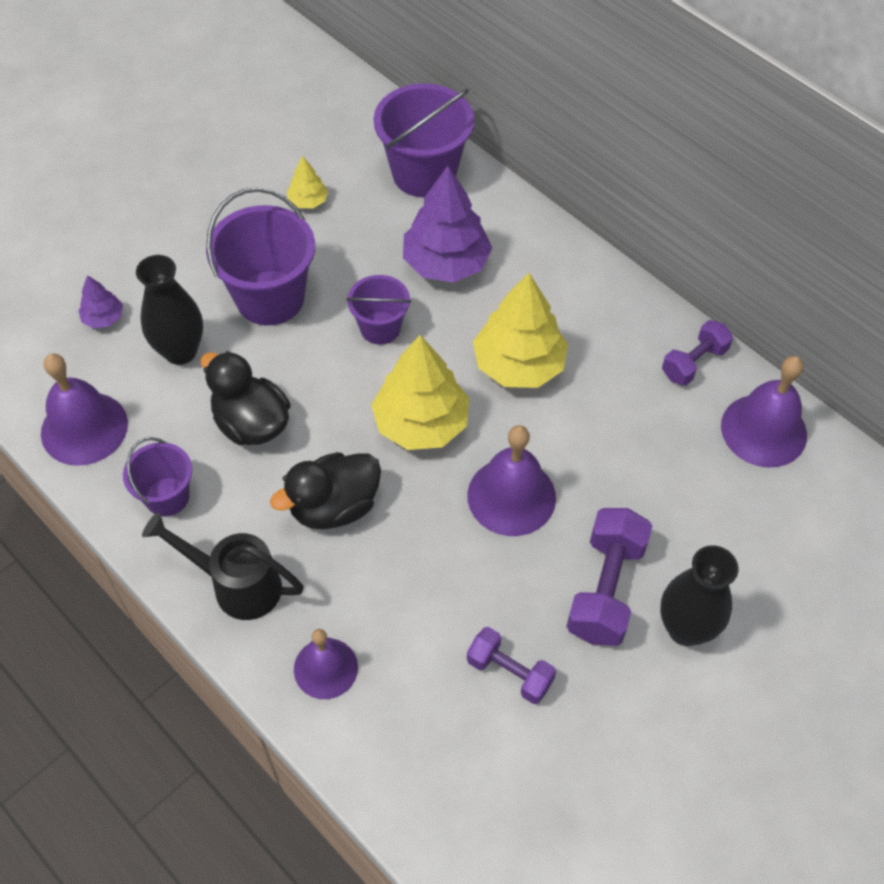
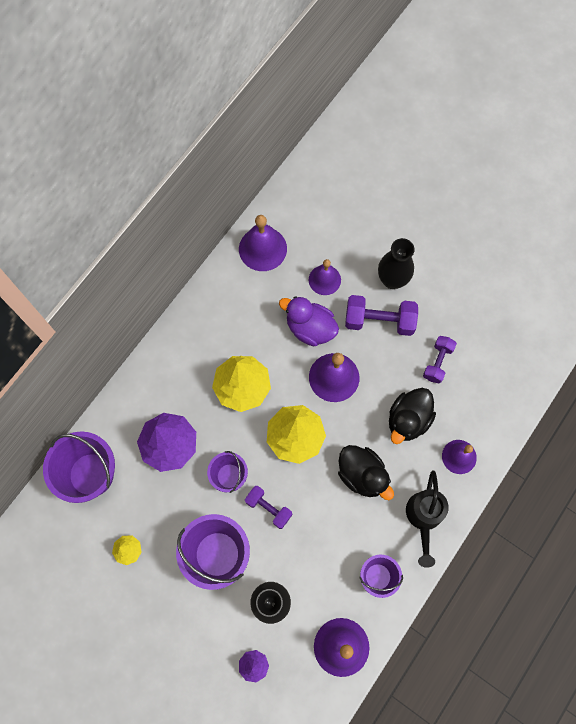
camera: 100 degrees left, 15 degrees up
(251, 423) = (316, 539): black duck -> black duck (408, 420)
(606, 476) = (310, 328): none -> purple duck
(694, 363) = (222, 288): purple dumbbell -> purple dumbbell (268, 508)
(696, 515) = (324, 280): none -> purple bell

